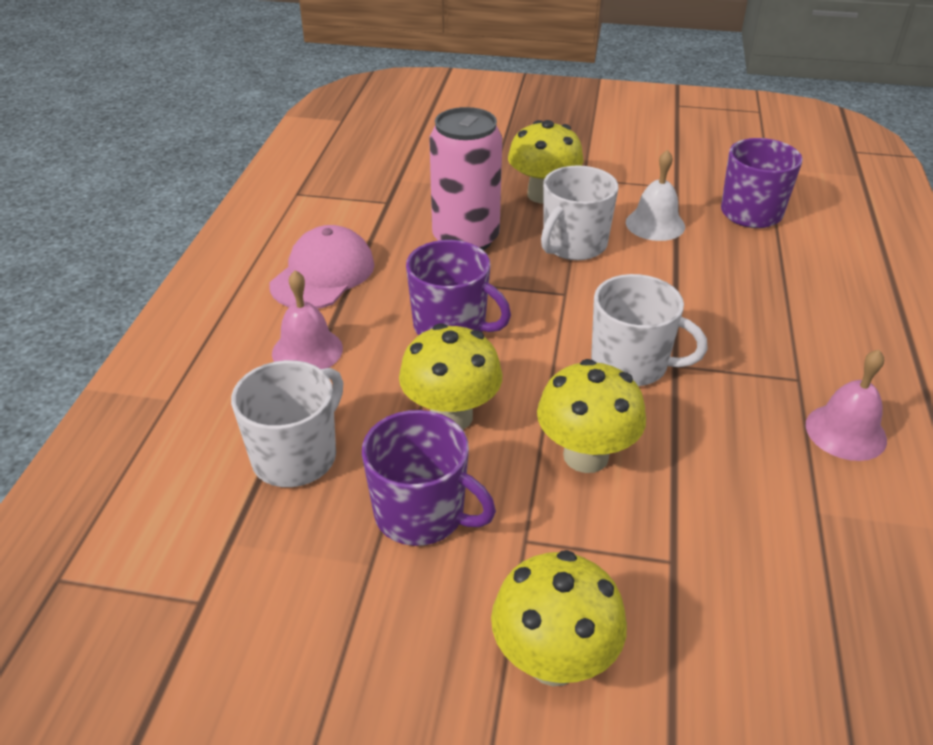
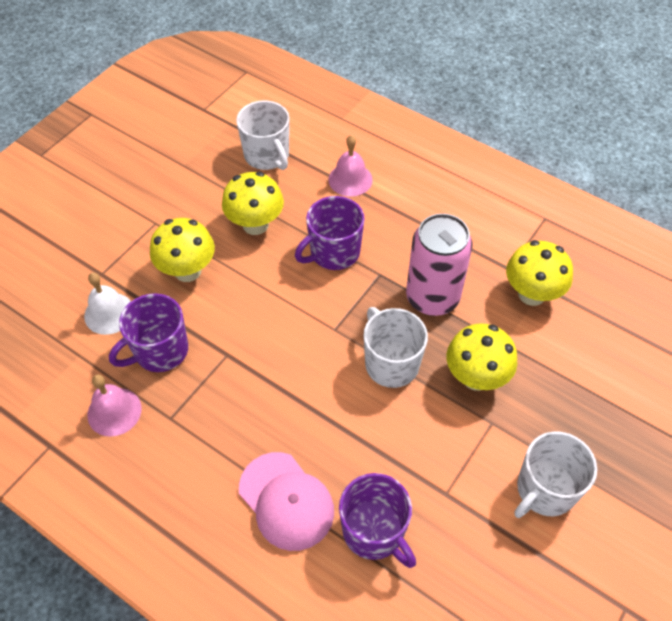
camera: 115 degrees right, 15 degrees up
(323, 274) = (426, 206): pink cap -> pink cap (286, 501)
(421, 514) = (198, 190): purple mug -> purple mug (160, 351)
(553, 660) = (91, 207): yellow mushroom -> yellow mushroom (531, 294)
(631, 364) = (242, 330): white mug -> white mug (545, 490)
(655, 224) = (392, 438): white bell -> white bell (109, 313)

